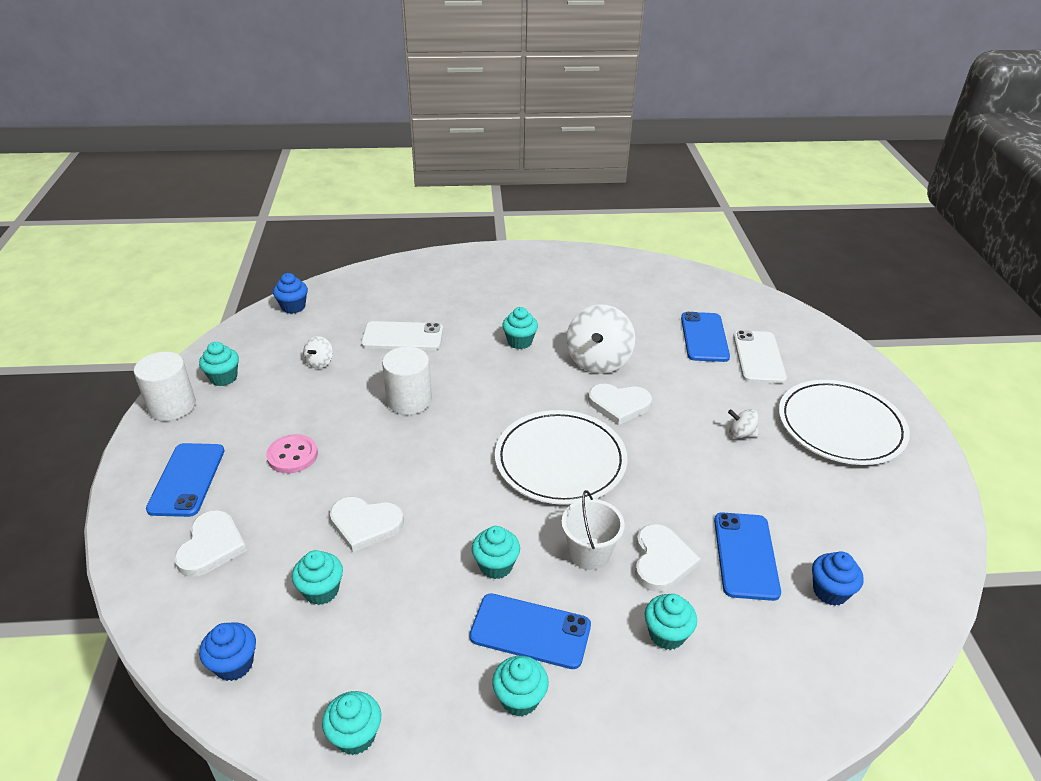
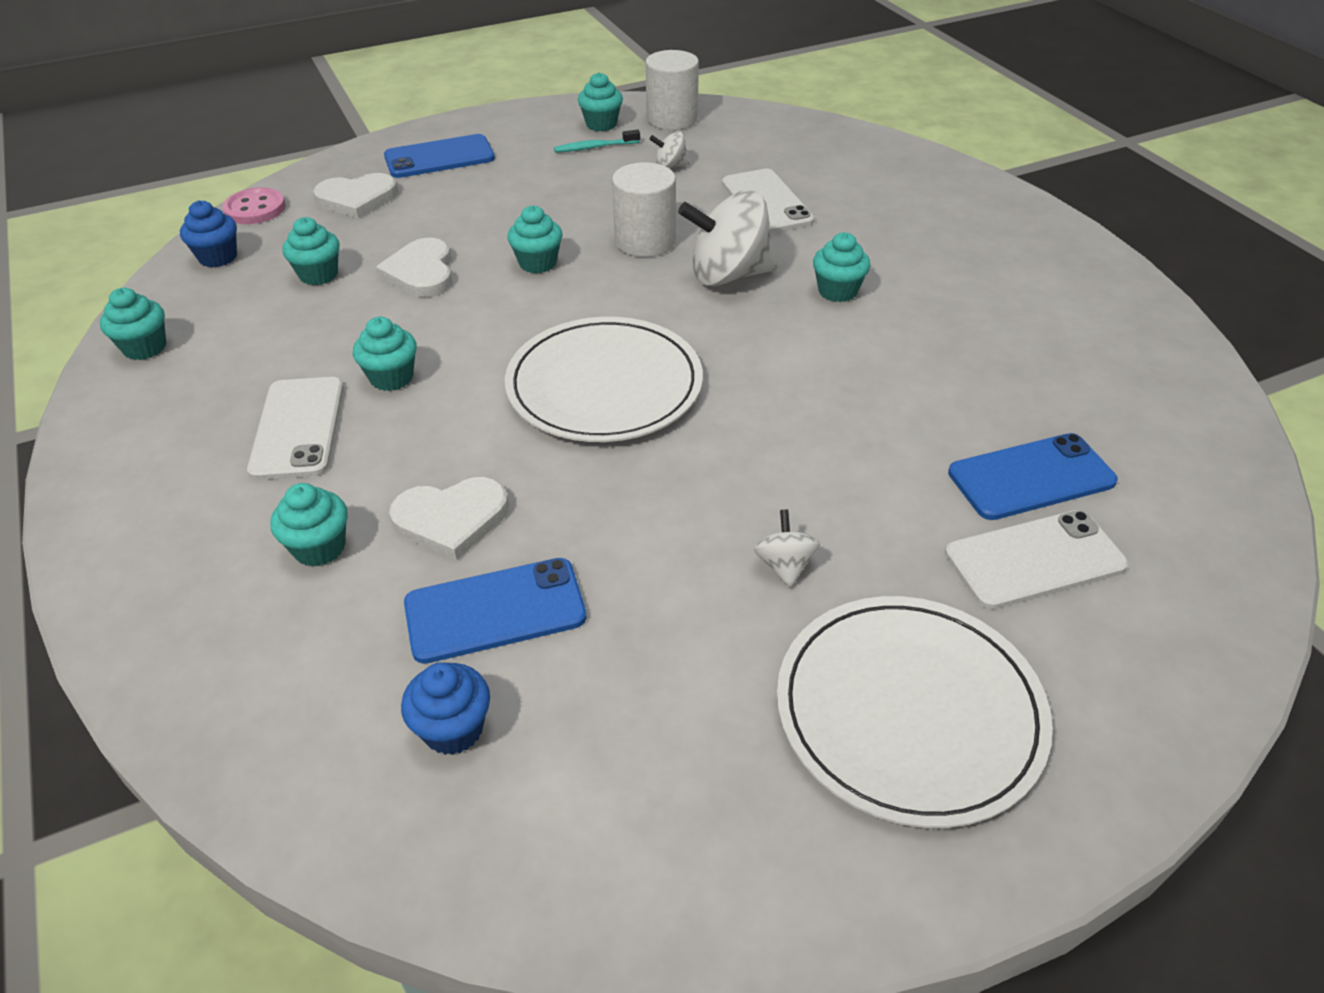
camera: 70 degrees right, 5 degrees up
(172, 406) = (539, 115): white cylinder -> white cylinder (672, 119)
(257, 390) = (594, 147): none -> turquoise toothbrush
(292, 455) = (504, 199): pink button -> pink button (255, 209)
(293, 307) = (759, 120): blue cupcake -> none
(519, 699) = (201, 443): turquoise cupcake -> turquoise cupcake (537, 263)
(530, 631) = (298, 428): blue phone -> white phone
(589, 553) = (439, 449): white bucket -> none
(598, 361) = (855, 372): white spinning top -> white spinning top (728, 275)
(619, 405) = (763, 414): white heart -> none

